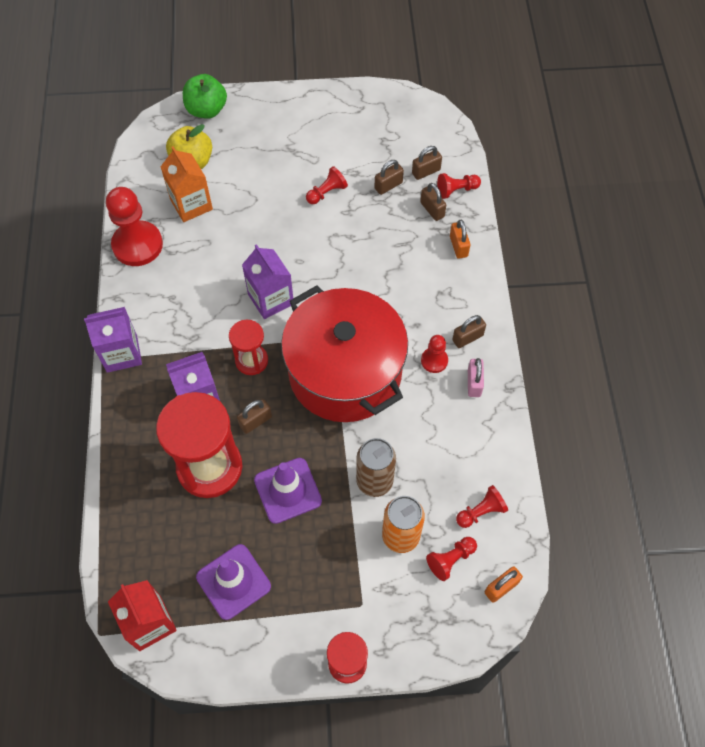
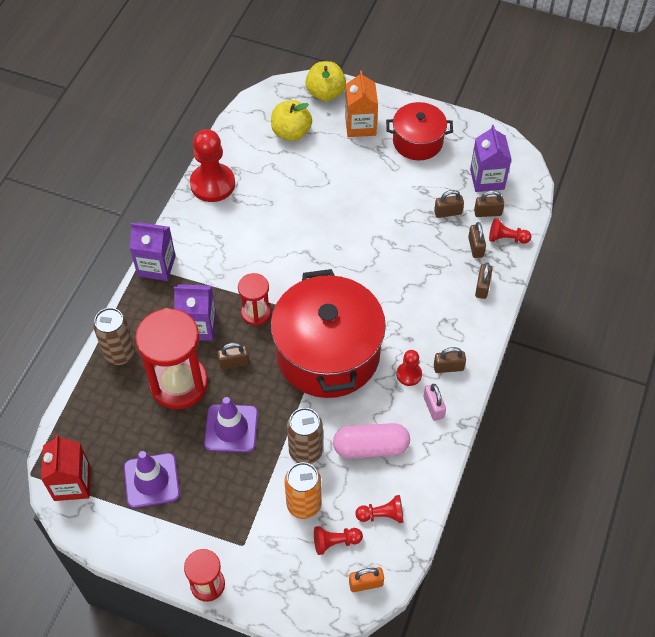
camera: 25 degrees right, 5 degrees down
(130, 462) = (120, 354): none -> brown can
(191, 204) = (272, 167): orange carton -> orange carton (360, 125)
(206, 110) = (325, 93): green apple -> yellow apple
(270, 299) = (297, 269): purple carton -> purple carton (487, 179)
(323, 126) = (417, 142): none -> red pot
(327, 192) = (391, 199): red pawn -> none
(435, 449) = (371, 447): none -> pink capsule
(458, 246) = (482, 287): orange padlock -> brown padlock
(474, 383) = (433, 407): pink padlock -> pink padlock turned 45 degrees counterclockwise

